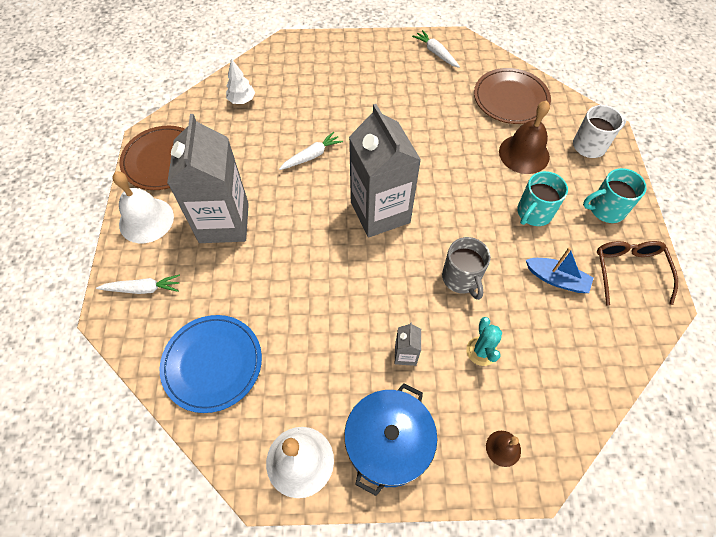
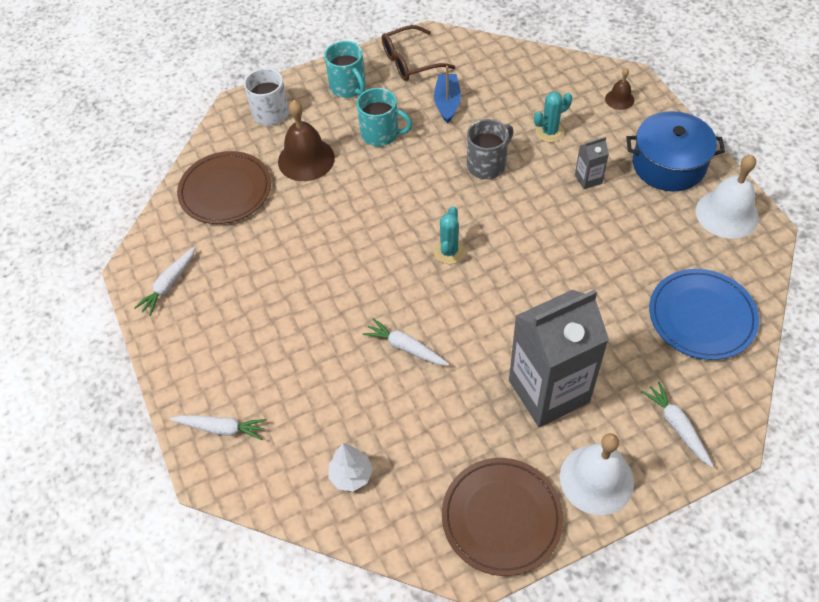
camera: 110 degrees left, 5 degrees down
(313, 54) = (221, 428): none -> white carrot
(380, 212) = (449, 252): grey carton -> turquoise cactus

